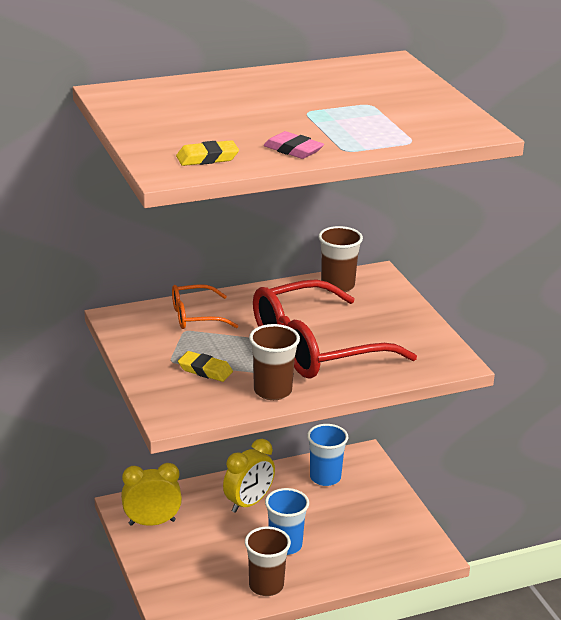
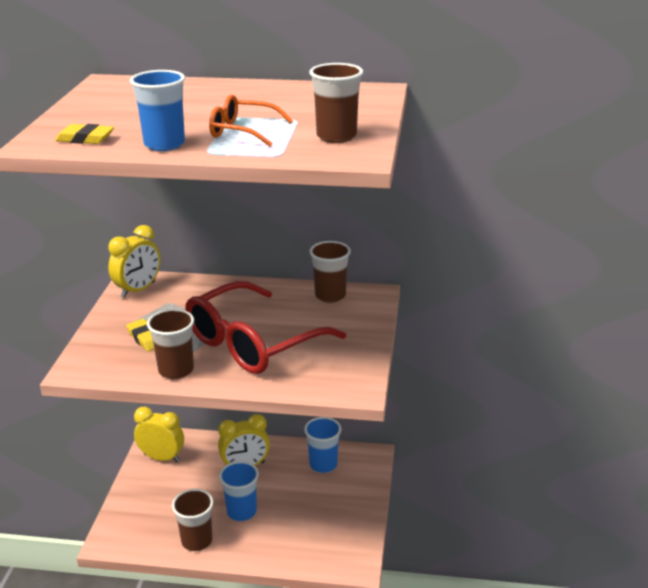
camera: 30 degrees right, 0 degrees up
(136, 326) = (138, 290): none -> yellow clock
(195, 316) = (190, 293): orange glasses -> orange glasses (242, 131)
(293, 150) = (164, 144): pink eraser -> blue cup
(315, 347) = (252, 343): red glasses -> red glasses turned 45 degrees counterclockwise
(431, 115) = (336, 136): none -> brown cup

